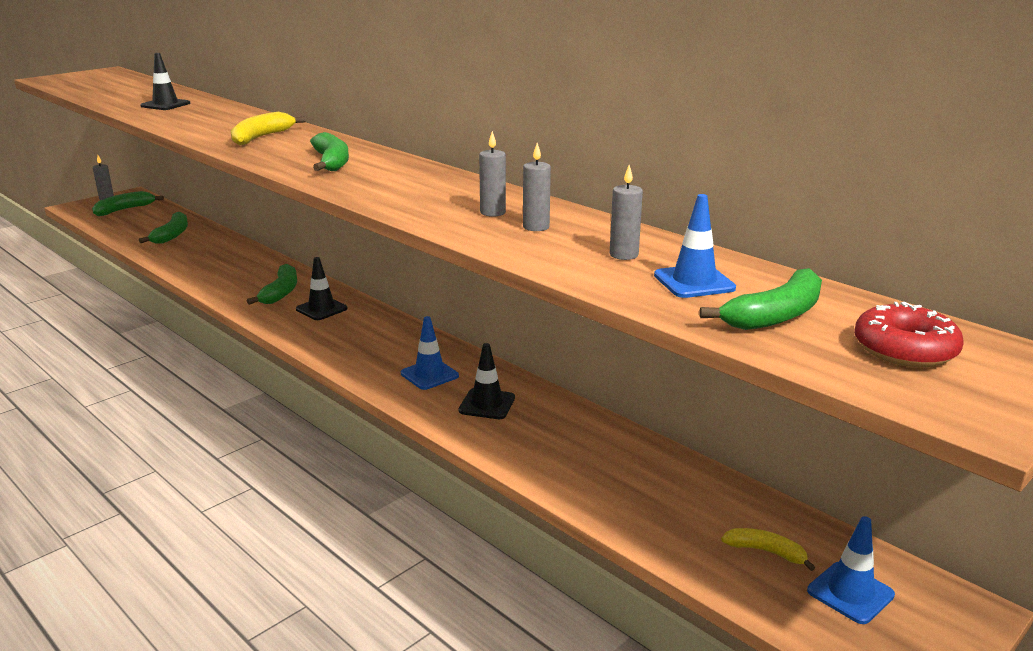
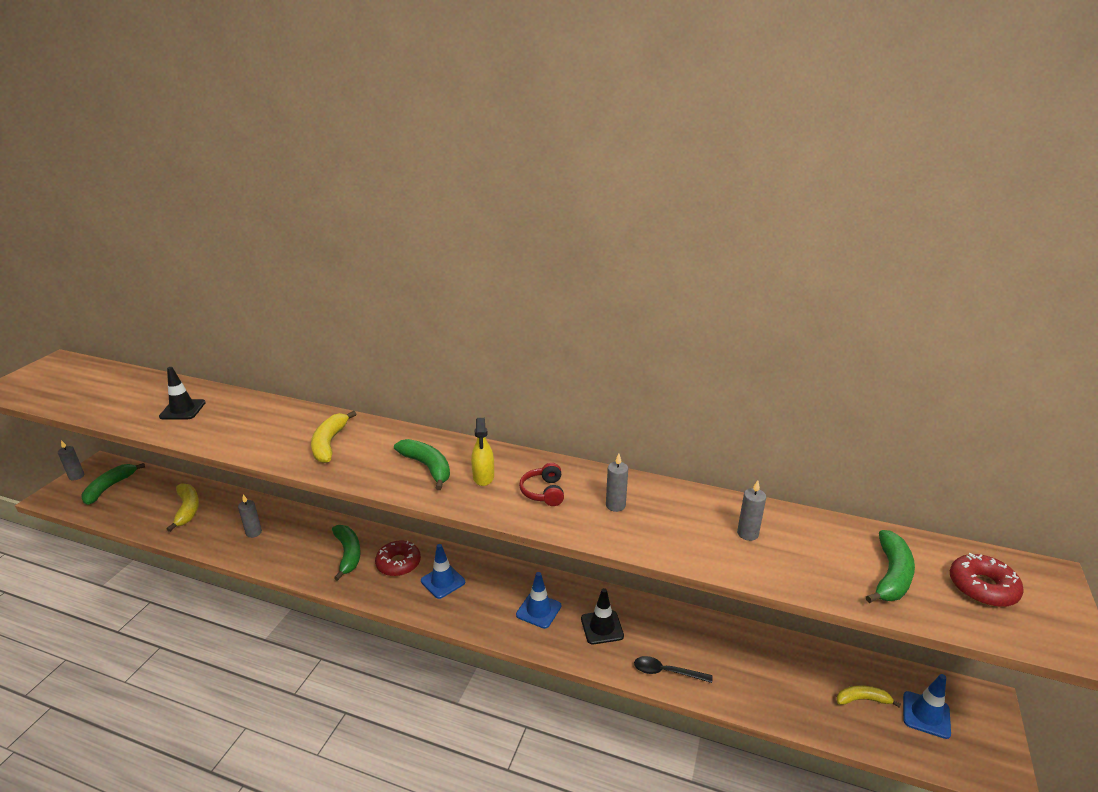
camera: 25 degrees left, 5 degrees up
(172, 235) = (187, 509): green banana -> yellow banana
(321, 309) = (398, 563): black traffic cone -> red donut
(378, 175) = (483, 477): none -> yellow spray bottle
(427, 193) = (544, 492): none -> red headphones
(526, 457) = (666, 672): none -> black spoon
(536, 227) = (661, 516): grey candle -> grey candle (254, 532)
(694, 282) = (816, 553): blue traffic cone -> blue traffic cone (443, 581)

